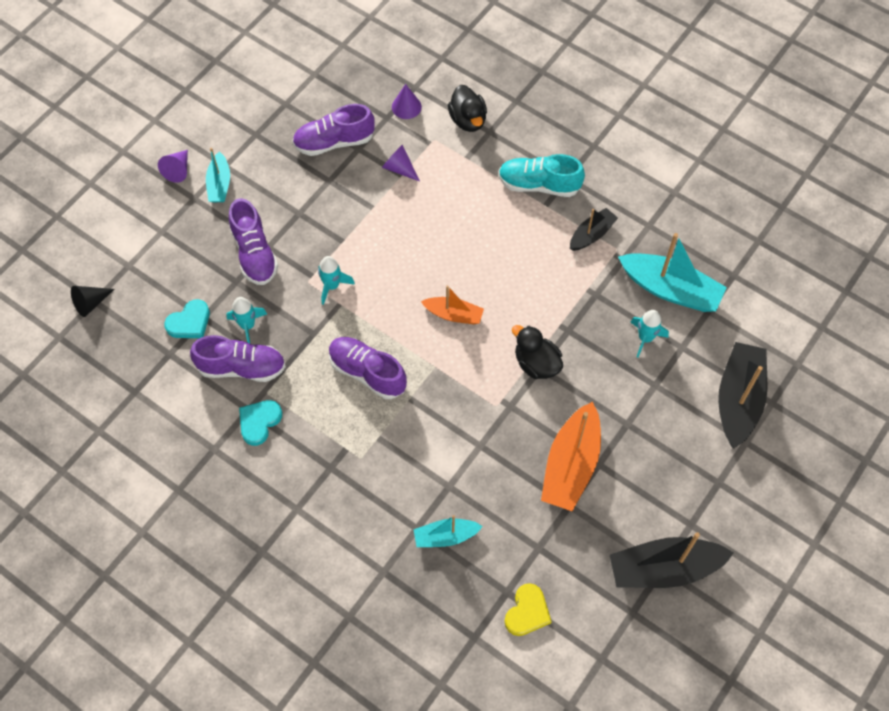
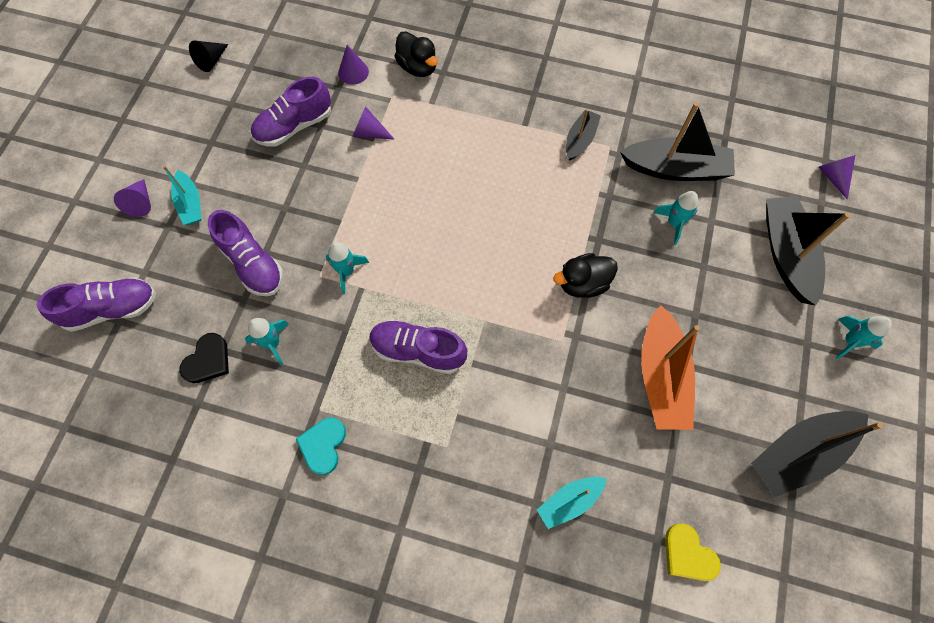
camera: 20 degrees left, 5 degrees up
(91, 303) = (90, 376): black cone -> black cone (211, 61)
(189, 322) = (208, 360): turquoise heart -> black heart
(241, 367) = (282, 391): purple shoe -> purple shoe (112, 309)
(453, 314) = (481, 261): orange boat -> none
(527, 612) = (687, 554): yellow heart -> yellow heart turned 135 degrees clockwise
(536, 364) = (582, 283): black duck -> black duck turned 45 degrees counterclockwise
(539, 185) = (510, 108): turquoise shoe -> none
(670, 289) = (675, 169): turquoise boat -> black boat
(759, 494) = (850, 341): none -> turquoise rocket
(821, 345) = (833, 177): none -> purple cone

